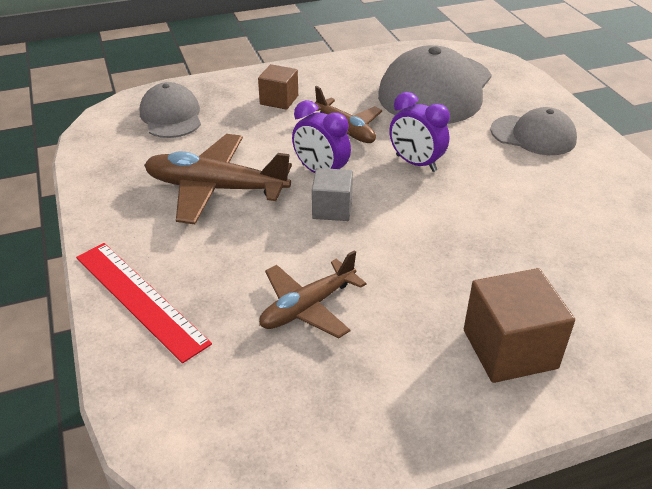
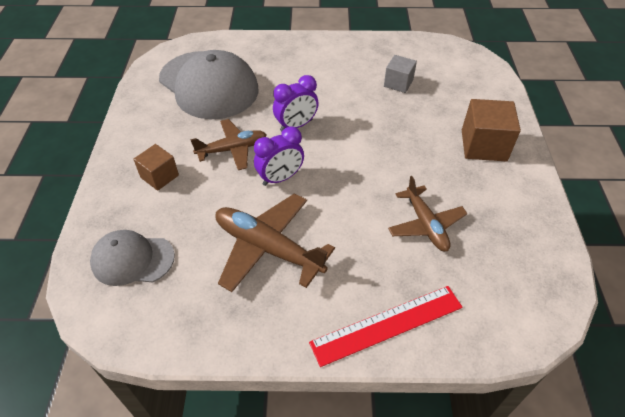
camera: 70 degrees left, 10 degrees up
(216, 188) = (268, 248): brown plane -> brown plane turned 90 degrees clockwise
(332, 209) = (327, 184): grey cube -> grey cube (398, 83)
(533, 135) = (295, 63): grey cap -> none

